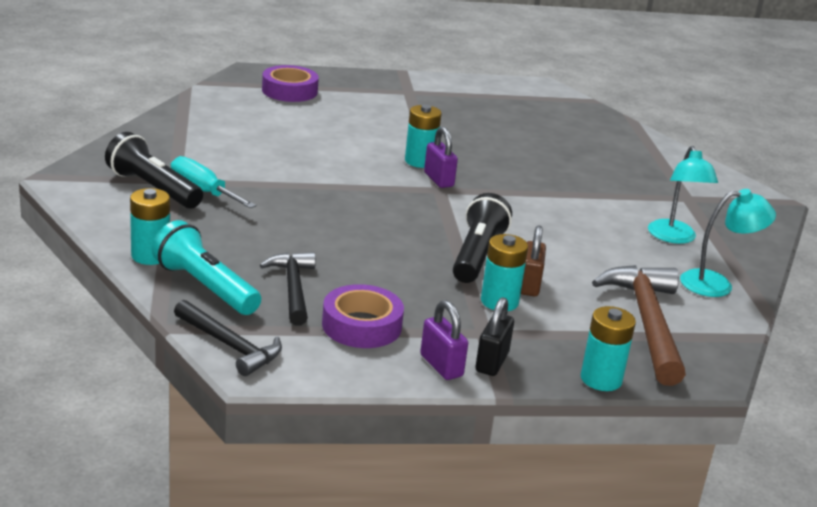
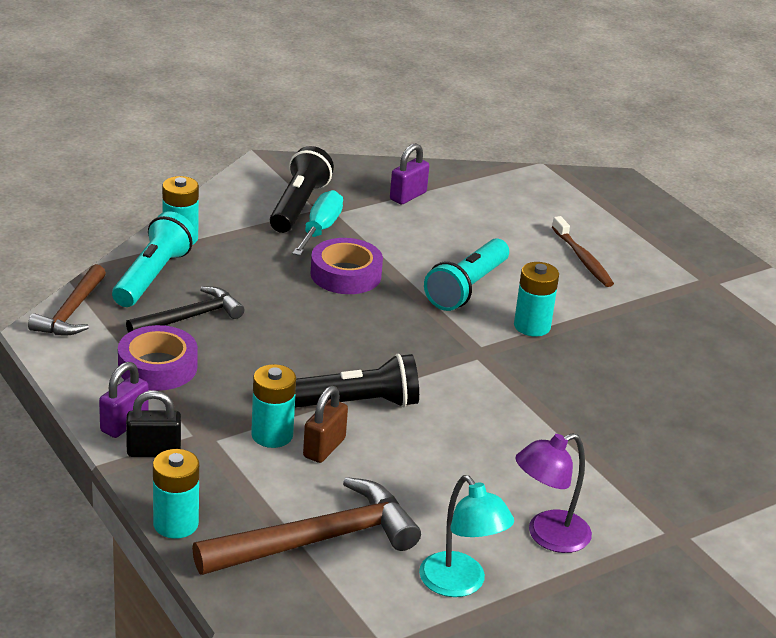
camera: 65 degrees right, 5 degrees up
(230, 345) = (71, 312): black hammer -> brown hammer
(289, 91) = (602, 213): purple tape -> purple tape (346, 274)
(345, 117) = (582, 259): none -> brown toothbrush
(349, 166) = (467, 288): none -> turquoise flashlight
(438, 180) = (501, 346): purple padlock -> purple padlock (408, 196)
(529, 285) = (324, 448): brown padlock -> brown padlock turned 45 degrees counterclockwise
(674, 238) = (547, 536): turquoise lamp -> purple lamp

